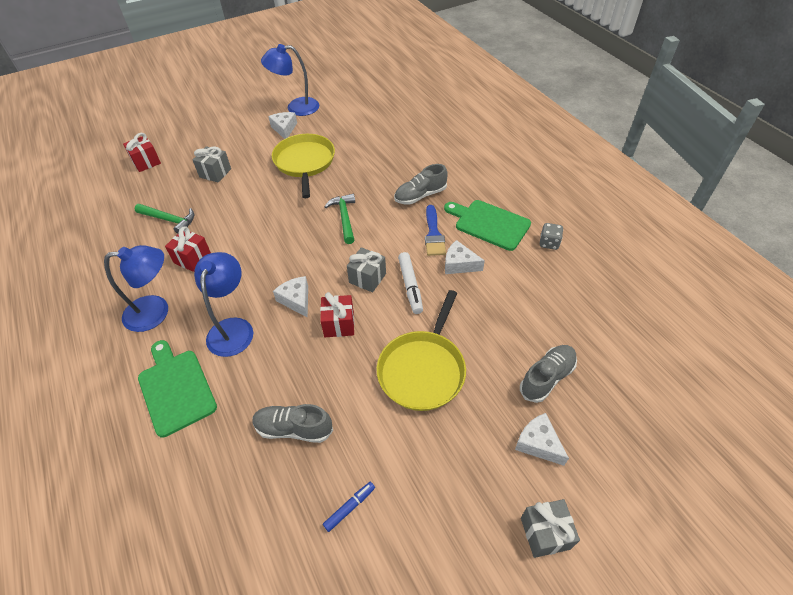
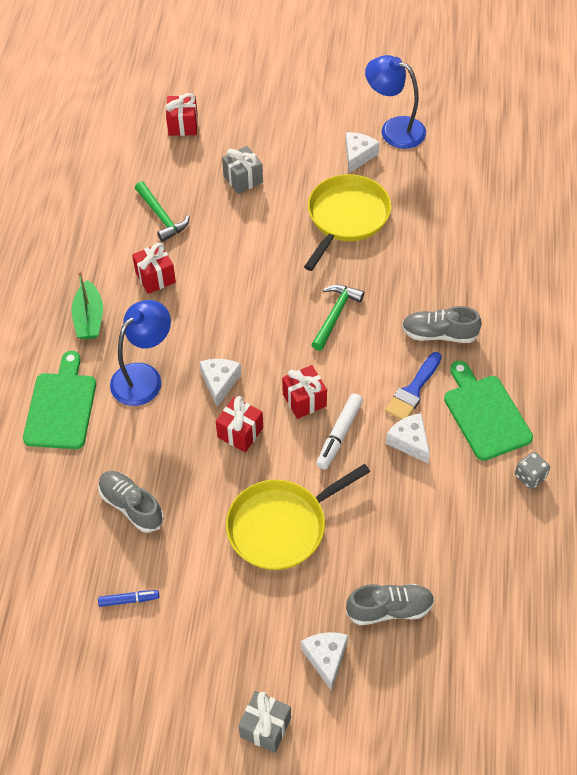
camera: 35 degrees right, 5 degrees up
(156, 312) = (89, 318): blue lamp -> green boat
(367, 278) = (304, 400): grey gift -> red gift

